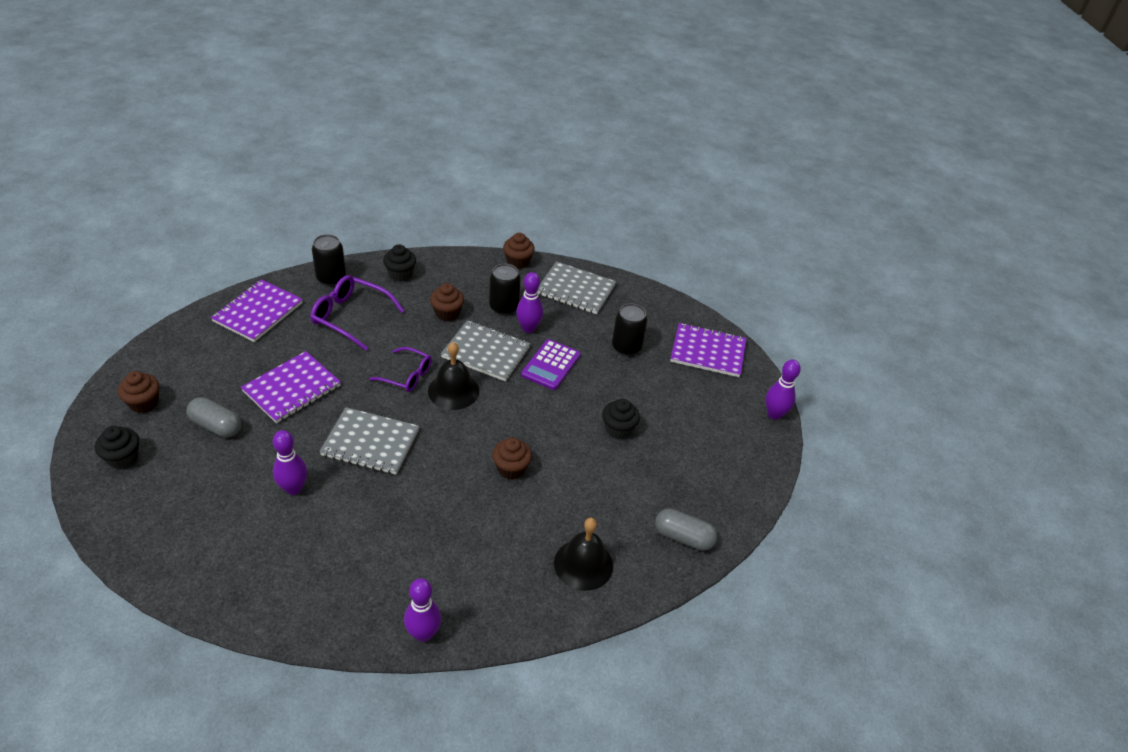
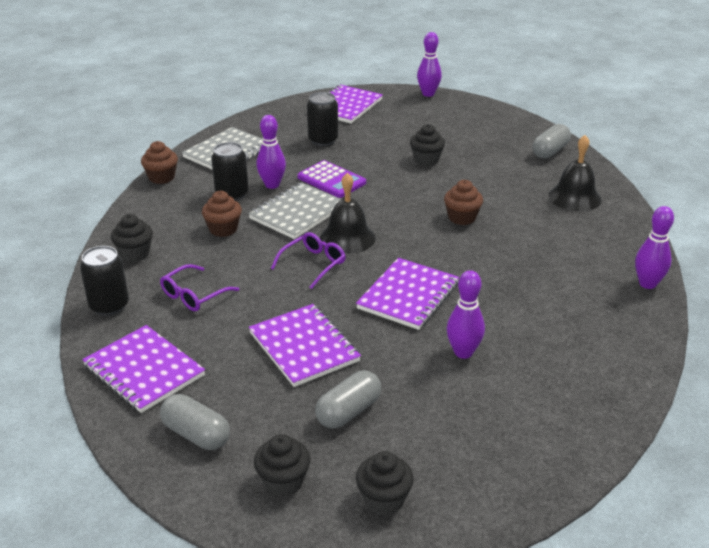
camera: 70 degrees left, 10 degrees down
(144, 403) = (283, 481): brown cupcake -> black cupcake
(192, 352) = (196, 434): none -> grey capsule
(351, 317) = (194, 295): purple glasses -> purple glasses, size x0.66
(370, 443) = (408, 296): grey notebook -> purple notebook

